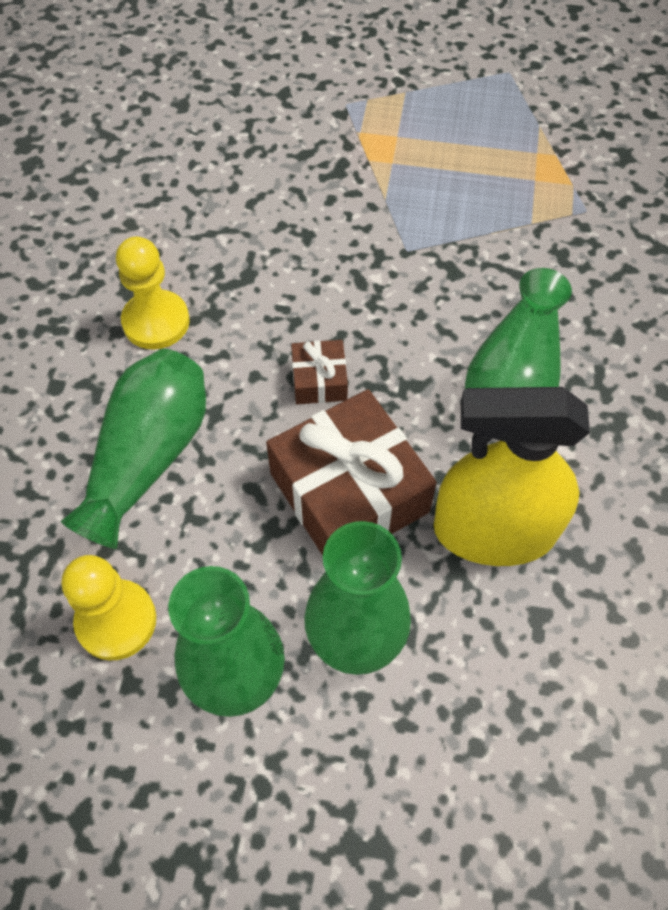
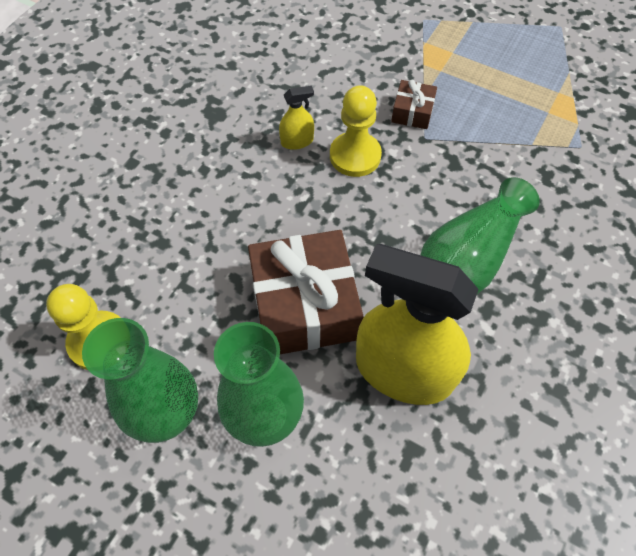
camera: 20 degrees right, 0 degrees up
(148, 457) = (172, 232): green vase -> none
(156, 322) = (219, 138): yellow pawn -> yellow pawn (355, 156)
(255, 298) = (297, 141): none -> yellow spray bottle
(319, 380) = (318, 214): brown gift -> brown gift (412, 112)

